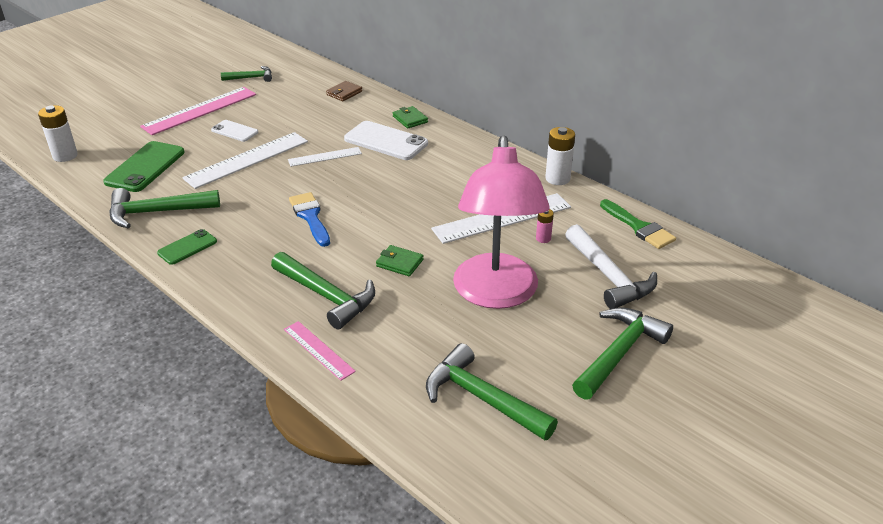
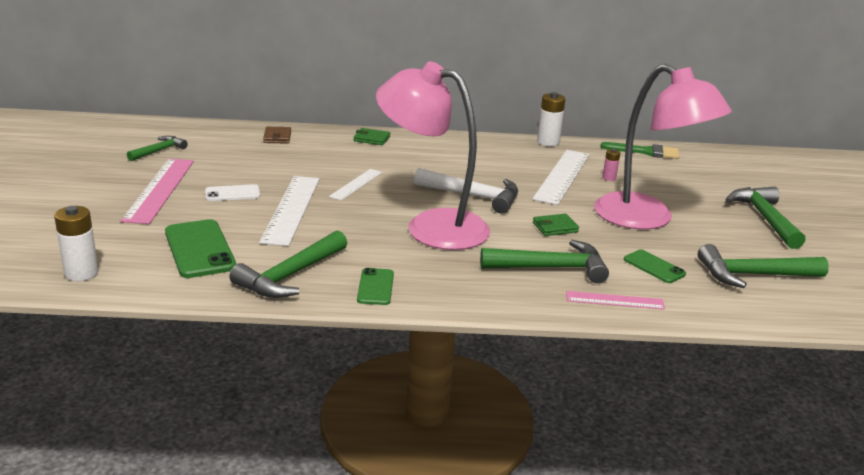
camera: 45 degrees left, 10 degrees down
(310, 217) = (431, 226): blue brush -> pink lamp
(386, 141) = (383, 158): white phone -> none
(409, 340) = (654, 267): none -> green phone
(609, 277) = (683, 183): white hammer -> white hammer (474, 196)

